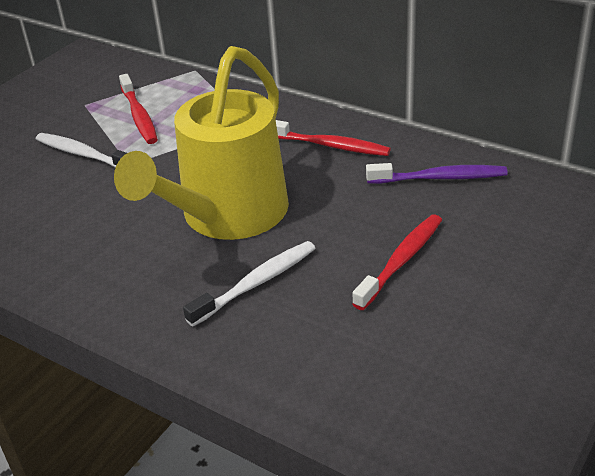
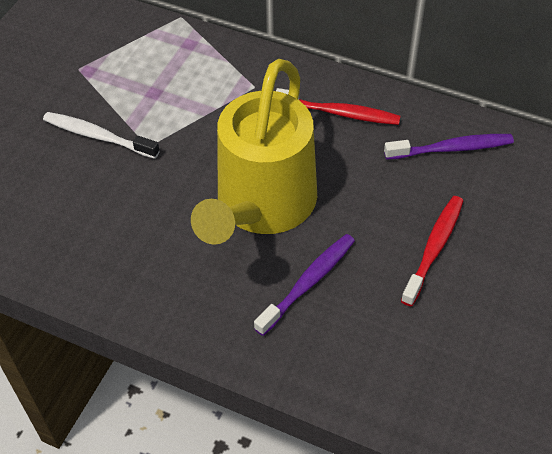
camera: 10 degrees left, 15 degrees up
(139, 116) = (140, 82): red toothbrush -> none
(255, 283) = (307, 283): white toothbrush -> purple toothbrush

